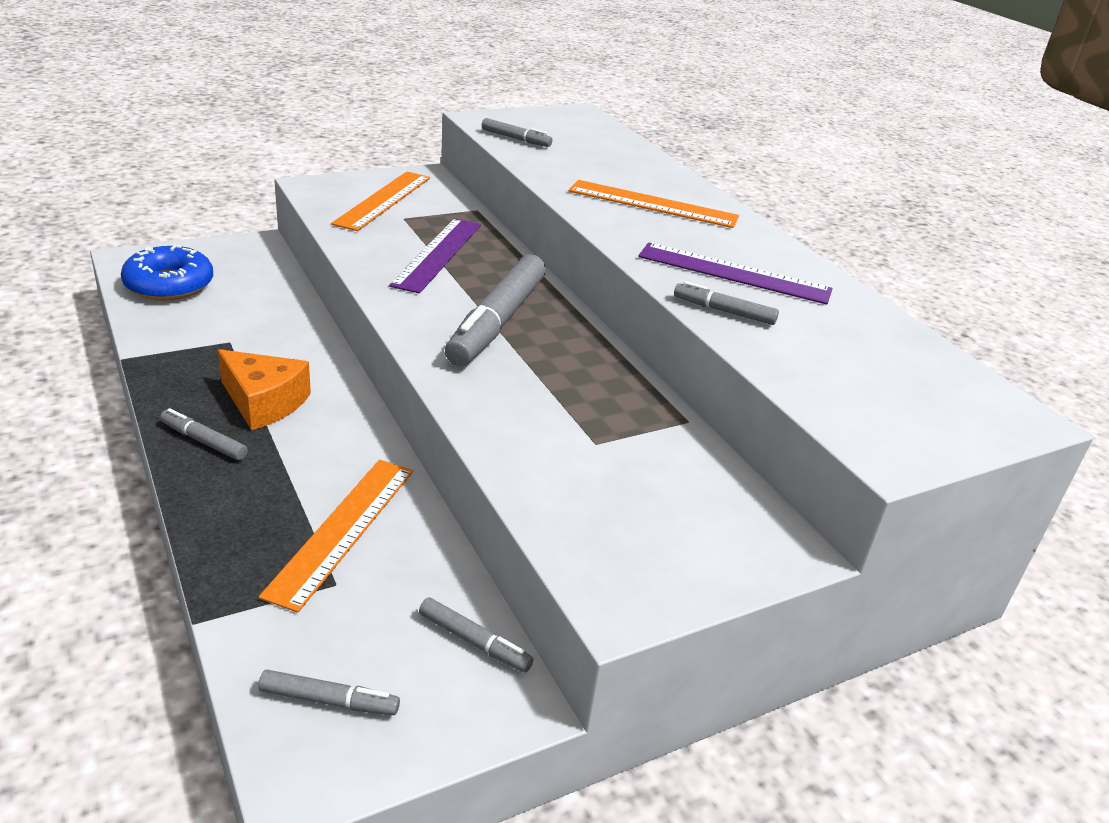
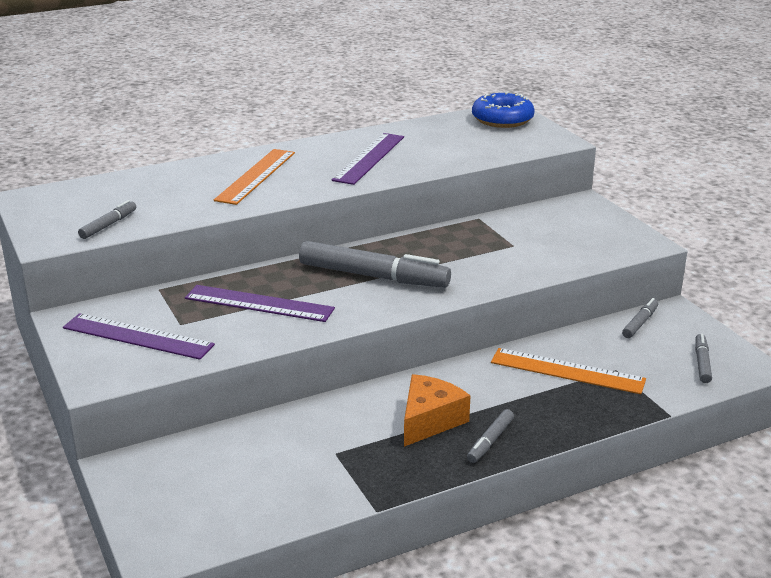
camera: 85 degrees left, 5 degrees down
(169, 285) = (223, 510): blue donut -> blue donut (502, 119)
(383, 200) = (137, 336): orange ruler -> purple ruler
(724, 311) = (424, 164): grey marker -> none

